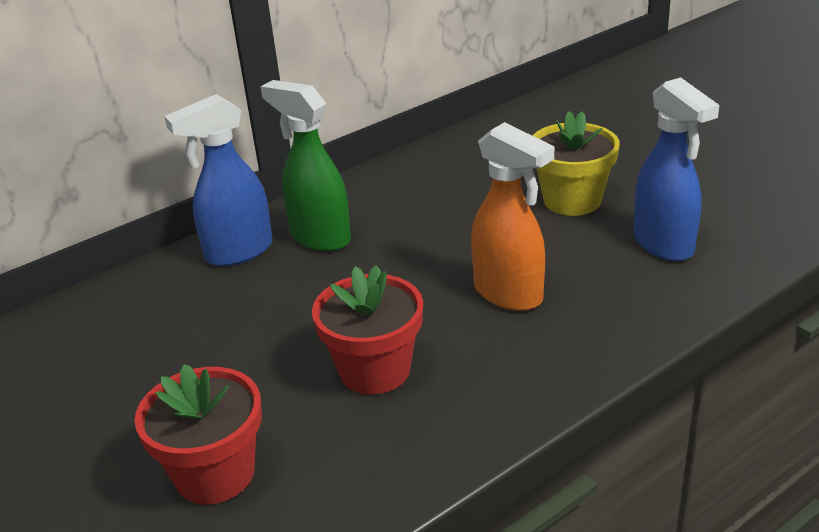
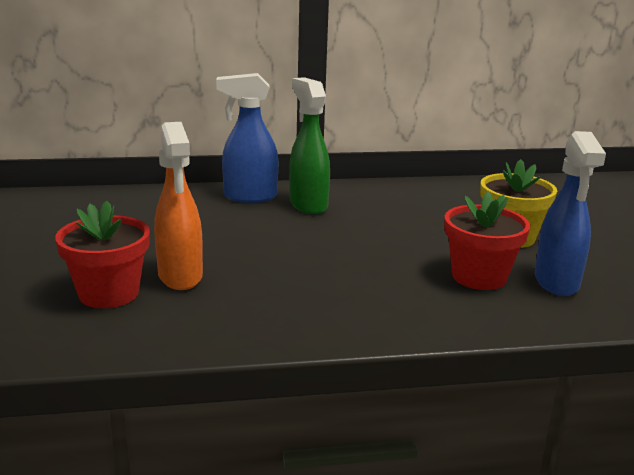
camera: 25 degrees right, 10 degrees down
(374, 370) = (263, 279): red flower pot -> red flower pot (479, 277)
(509, 294) = (402, 271): orange spray bottle -> orange spray bottle (180, 277)

